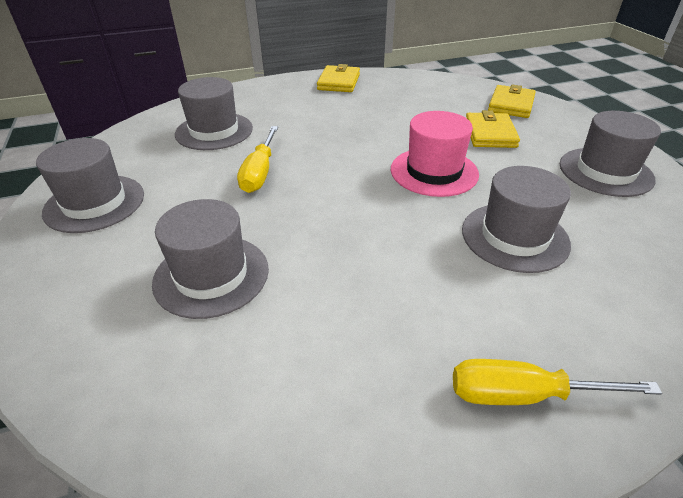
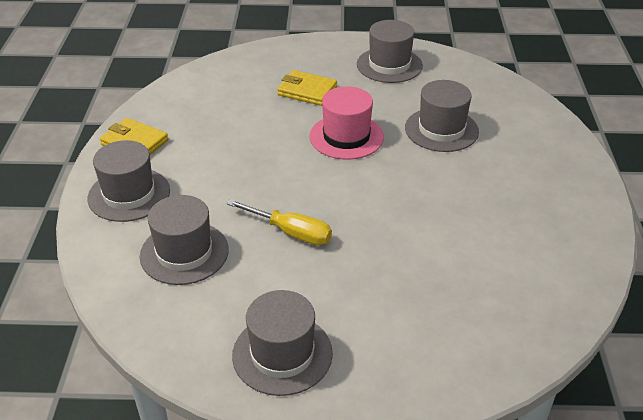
camera: 70 degrees left, 0 degrees up
(211, 275) = (425, 281): grey hat -> grey hat (129, 194)
(511, 105) = (266, 63): yellow wallet -> none
(524, 395) = (563, 174): yellow screwdriver -> none

